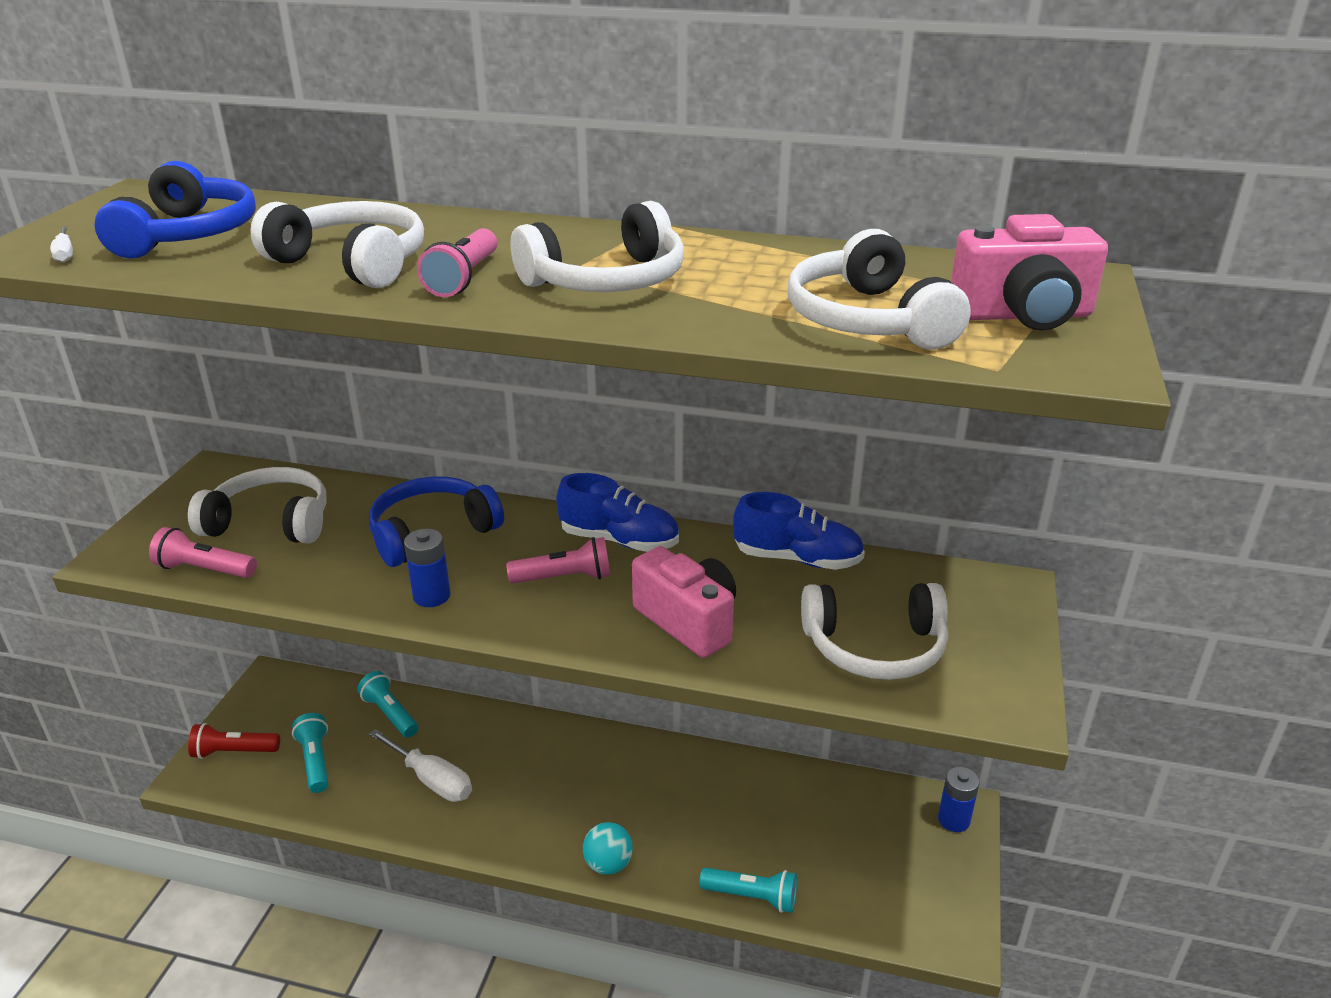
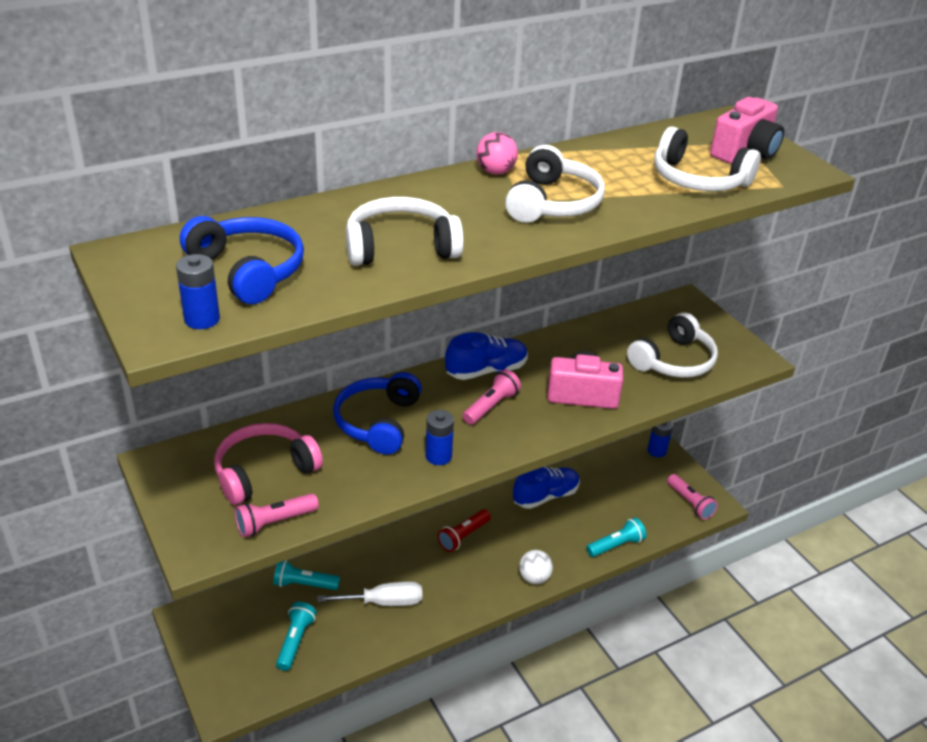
camera: 45 degrees left, 5 degrees up
(65, 254) = (202, 319): white screwdriver -> blue battery
(234, 751) = (230, 673): red flashlight -> red flashlight (463, 536)
(270, 522) = (264, 471): white headphones -> pink headphones
(316, 761) = (295, 641): turquoise flashlight -> turquoise flashlight turned 75 degrees clockwise
(463, 278) = (483, 232): pink flashlight -> pink flashlight (690, 503)
(608, 864) = (534, 578): turquoise ball -> white ball
(614, 236) = (495, 172): none -> pink ball
(797, 559) = (583, 334): blue shoe -> blue shoe (545, 496)

